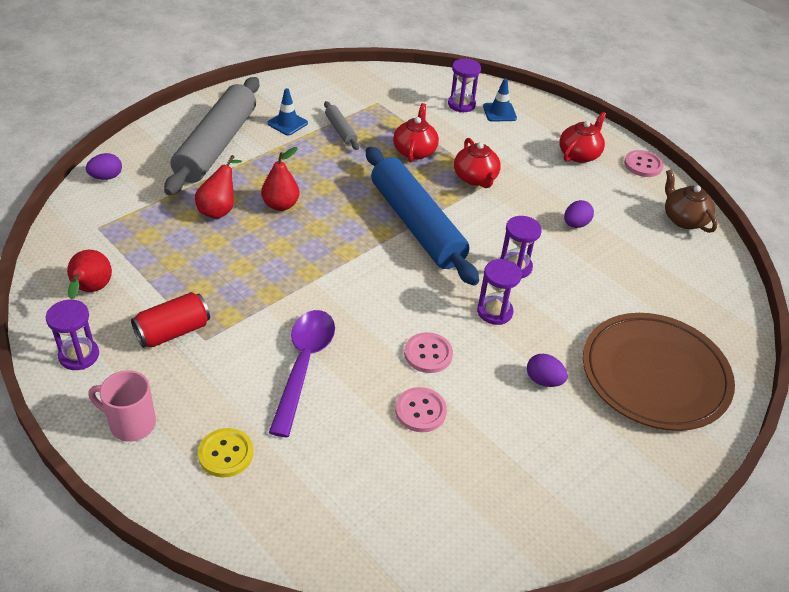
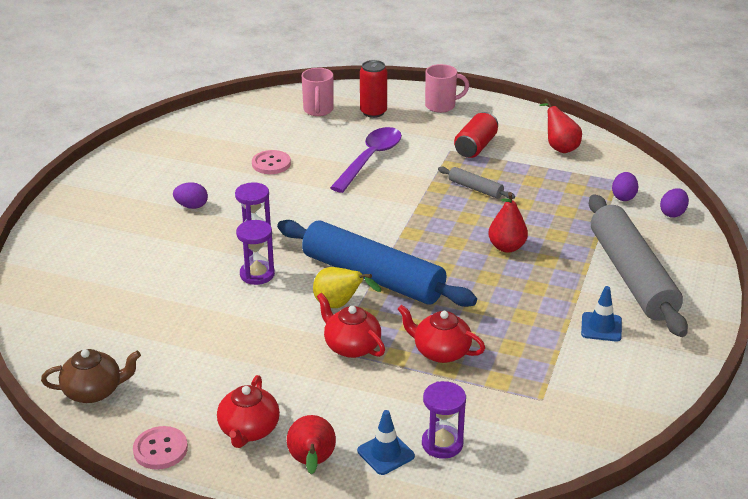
camera: 155 degrees right, 10 degrees down
(79, 355) = (514, 119): purple hourglass -> none
(219, 210) = (550, 225): red pear -> red pear (312, 463)
(226, 454) = (373, 112): yellow button -> red can
(292, 495) = (318, 110): none -> pink mug
(303, 366) = (370, 159): purple spoon -> purple spoon turned 135 degrees counterclockwise
(340, 130) = (540, 342): grey rolling pin -> grey rolling pin (475, 188)
(414, 151) = (440, 352): red teapot -> red teapot turned 135 degrees clockwise
(428, 354) = (289, 193): pink button -> none
(462, 211) = (340, 305): none -> yellow pear
(575, 224) = (216, 337): purple egg -> purple egg (623, 197)
(655, 375) = (101, 238): brown plate -> none
(683, 219) = (94, 391): brown teapot -> brown teapot turned 45 degrees counterclockwise

